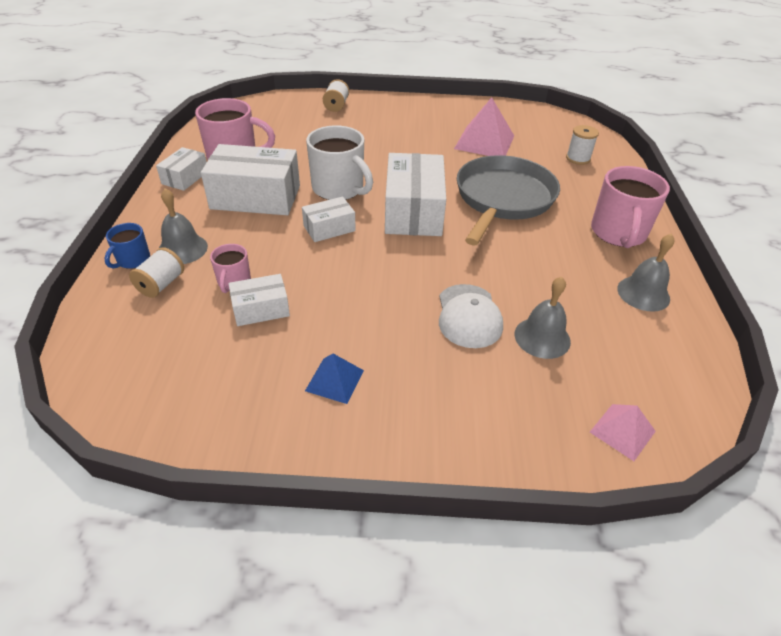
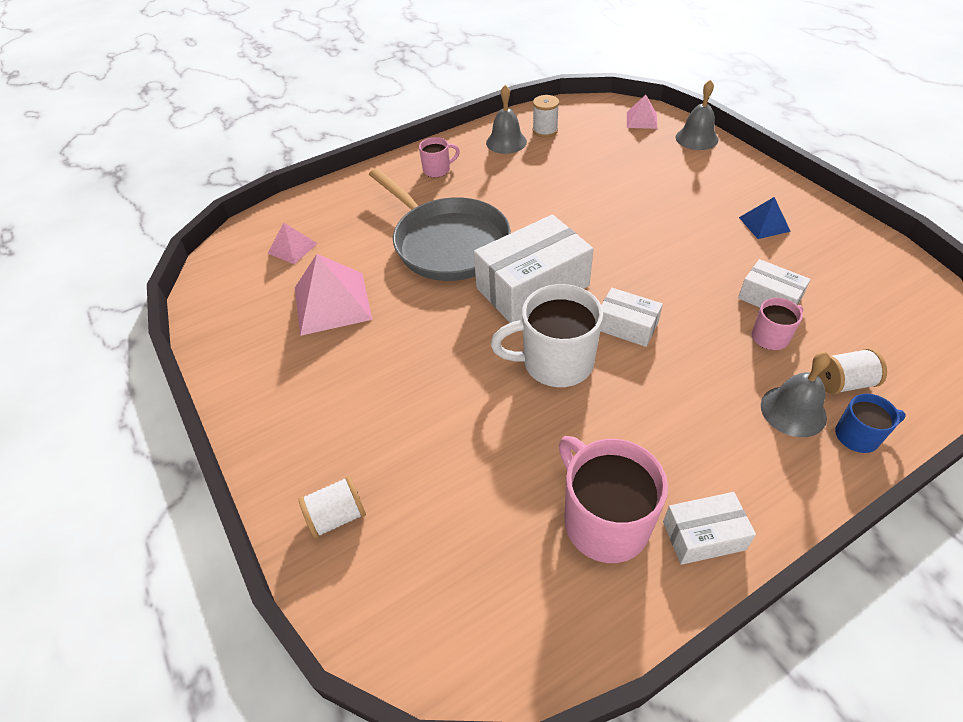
camera: 120 degrees left, 5 degrees up
(256, 197) = (651, 423): white box -> none
(339, 189) = (555, 362): white mug -> white mug turned 105 degrees counterclockwise
(469, 316) = (627, 198): white cap -> none
(503, 199) = (447, 243): grey pan -> grey pan turned 120 degrees counterclockwise
(542, 337) = (606, 164): grey bell -> grey bell (696, 138)
(559, 145) = (292, 248): none -> pink pyramid
(578, 158) = (316, 227): white spool -> white spool (545, 131)
(618, 233) = (437, 170): pink mug -> pink mug, size x0.53

